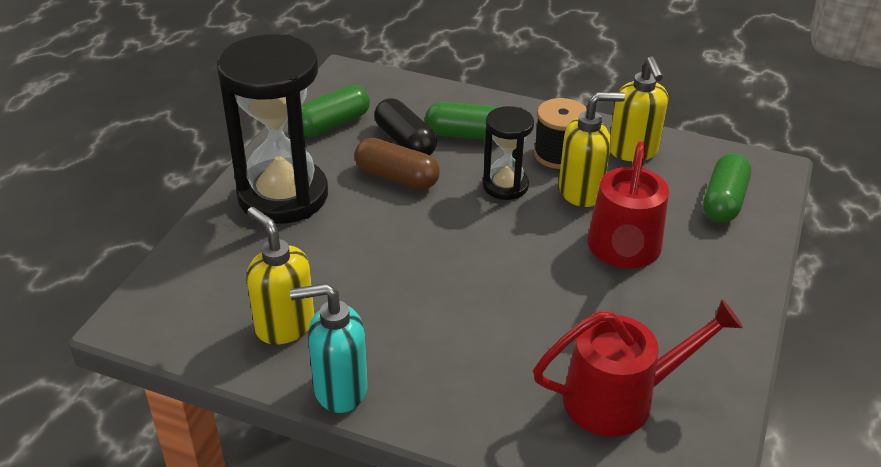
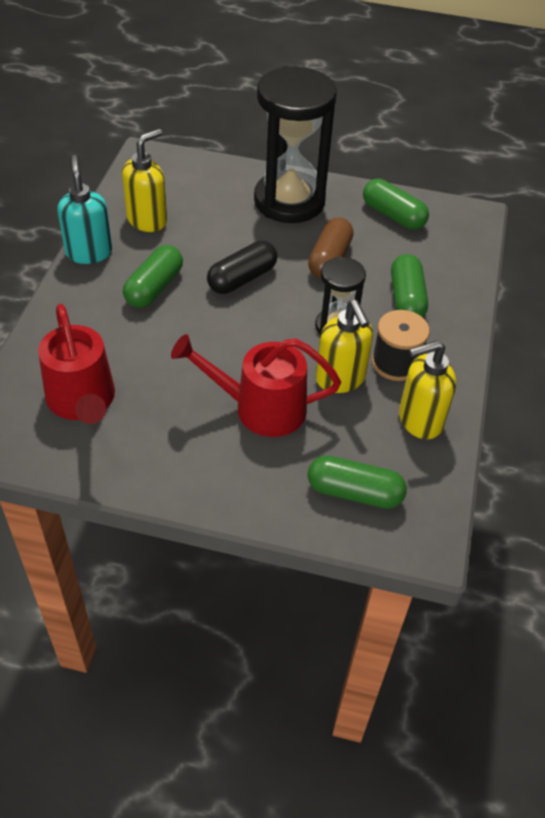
camera: 80 degrees right, 10 degrees up
(405, 141) = (382, 260): black capsule -> black capsule (242, 278)
(423, 325) = (154, 287): none -> green capsule

